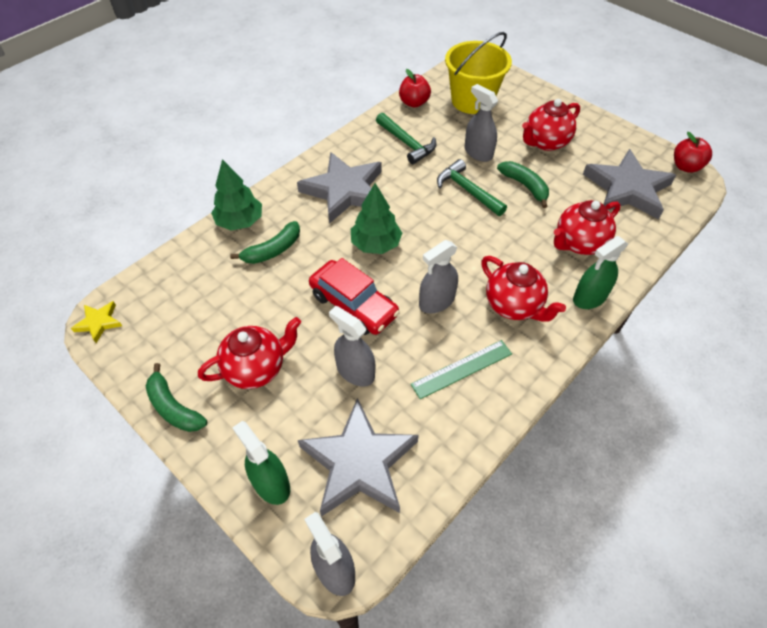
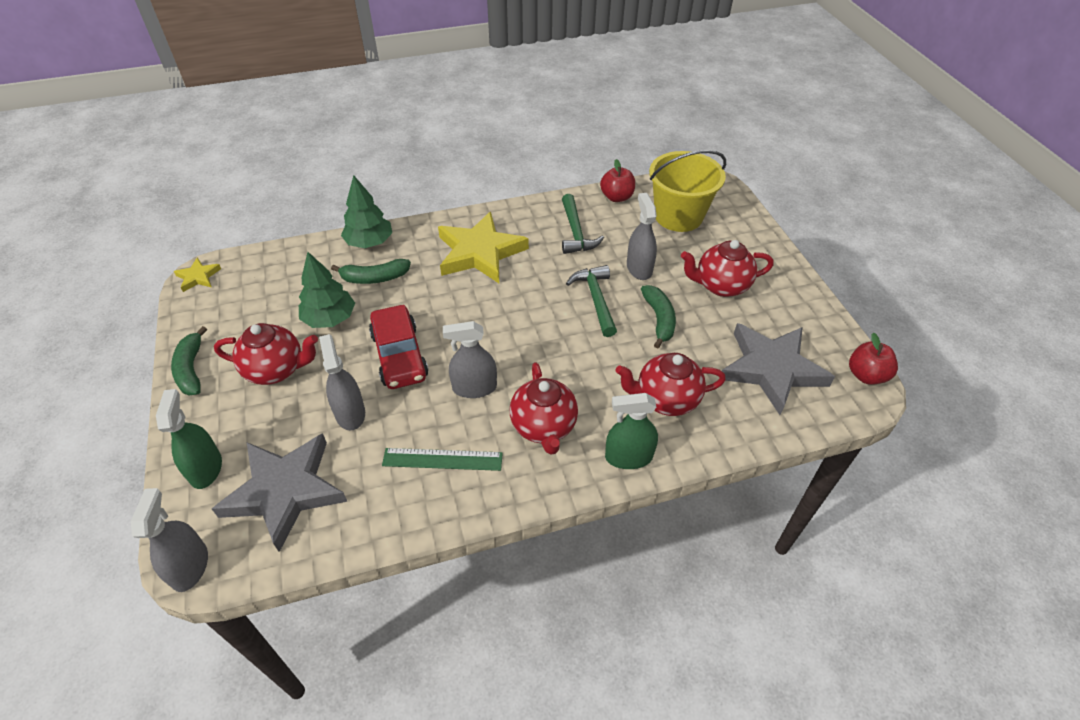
camera: 30 degrees right, 5 degrees down
(344, 191) = (480, 252): grey star -> yellow star
(376, 244) = (465, 311): green tree -> green tree (330, 319)

